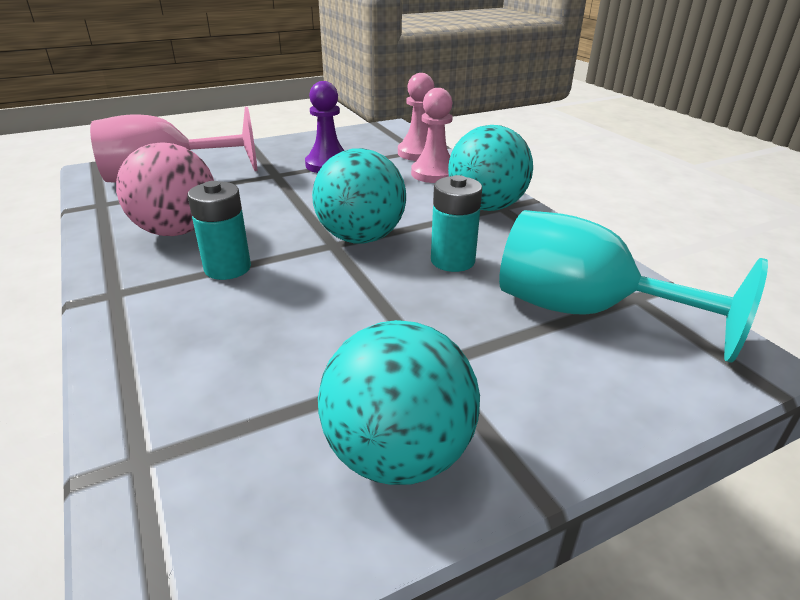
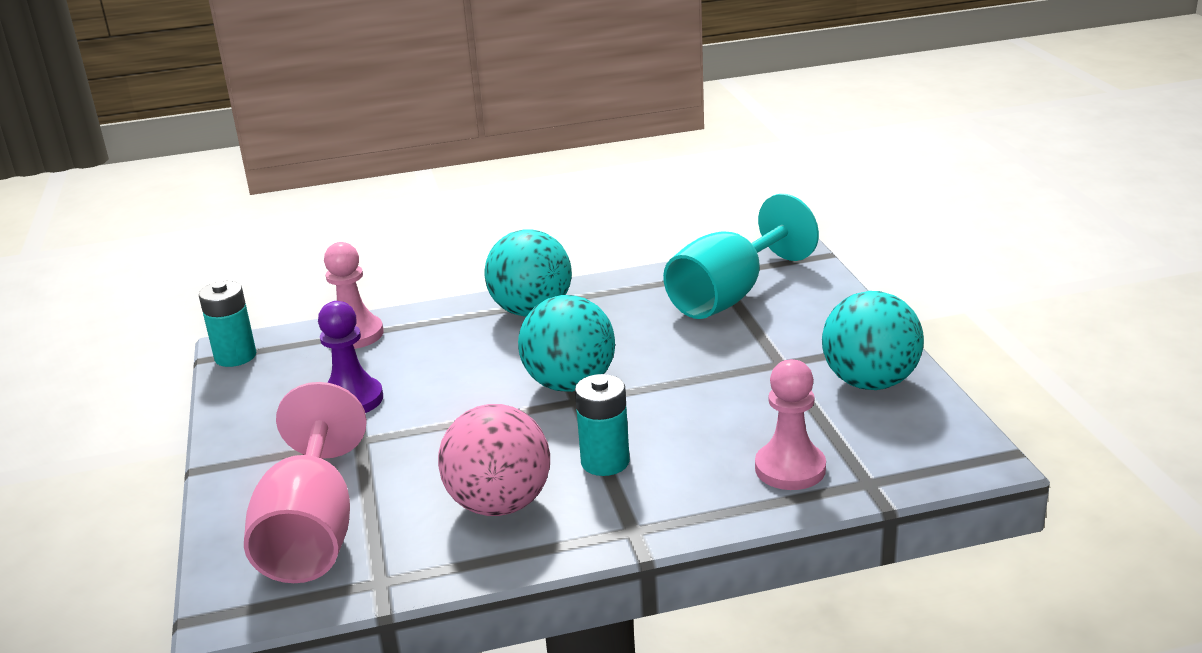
camera: 75 degrees left, 5 degrees down
(434, 174) = (428, 330): pink pawn -> pink pawn (790, 468)
(452, 261) = (634, 340): turquoise battery -> turquoise battery (235, 356)

